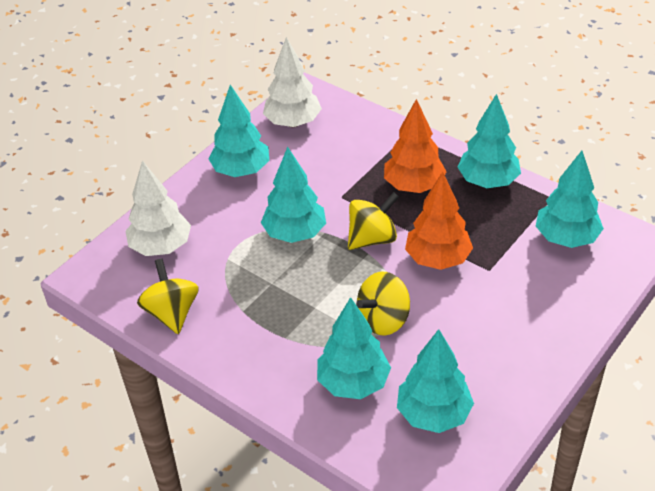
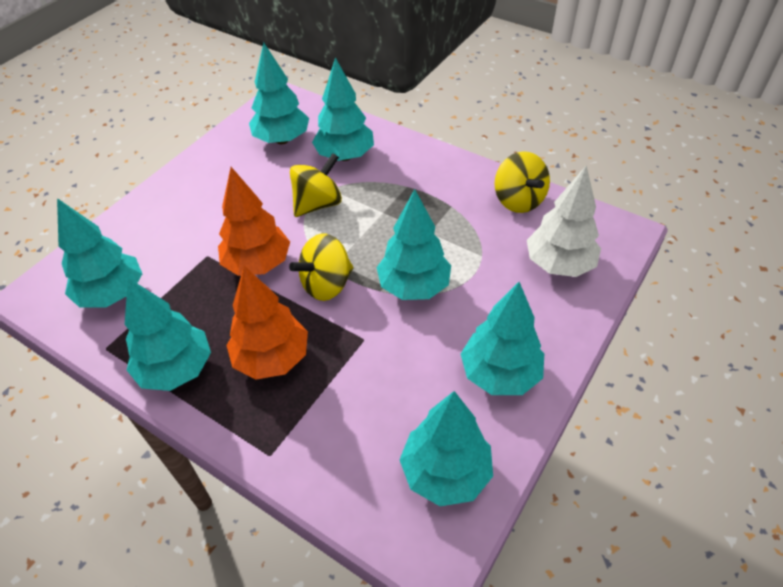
camera: 175 degrees right, 5 degrees up
(293, 122) = (445, 472): white tree -> turquoise tree

